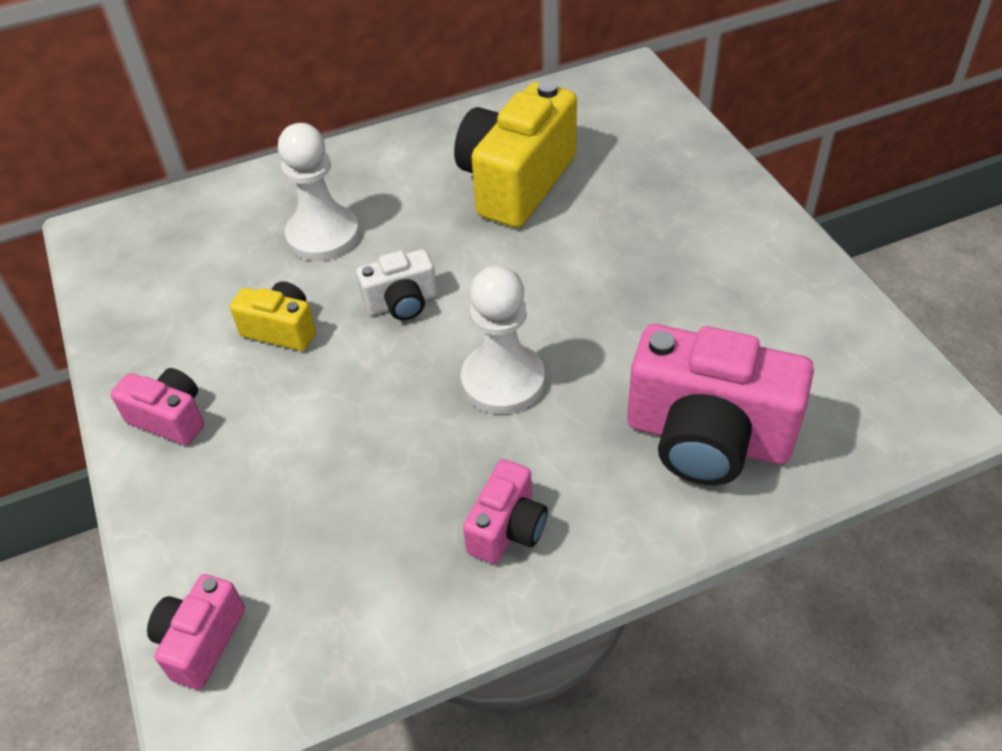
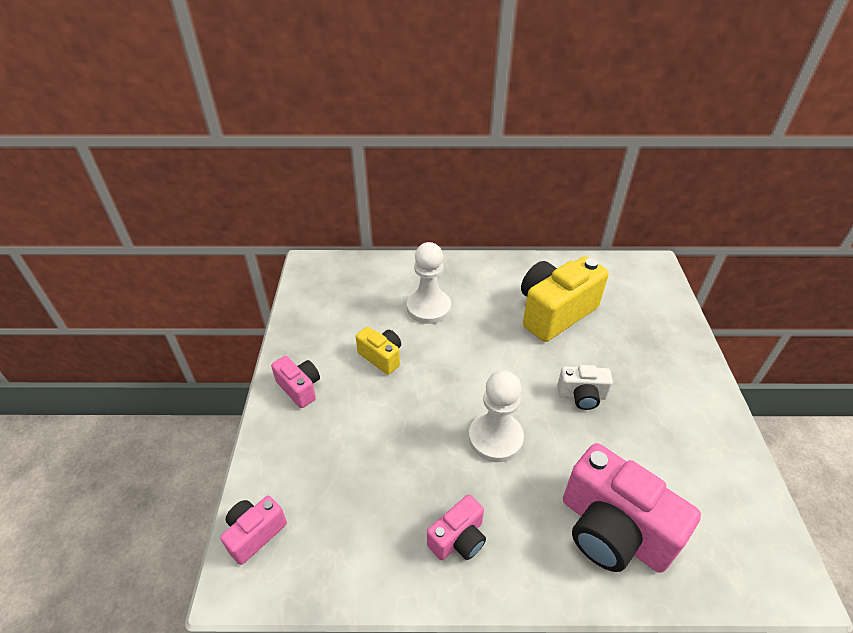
camera: 20 degrees right, 5 degrees down
(402, 303) = (456, 365): white camera -> white camera (582, 396)

